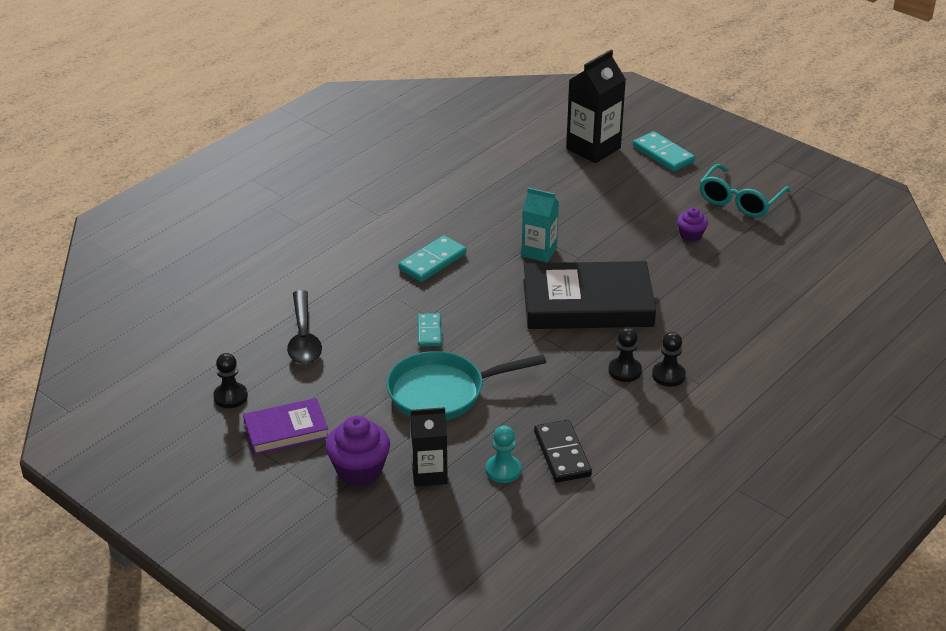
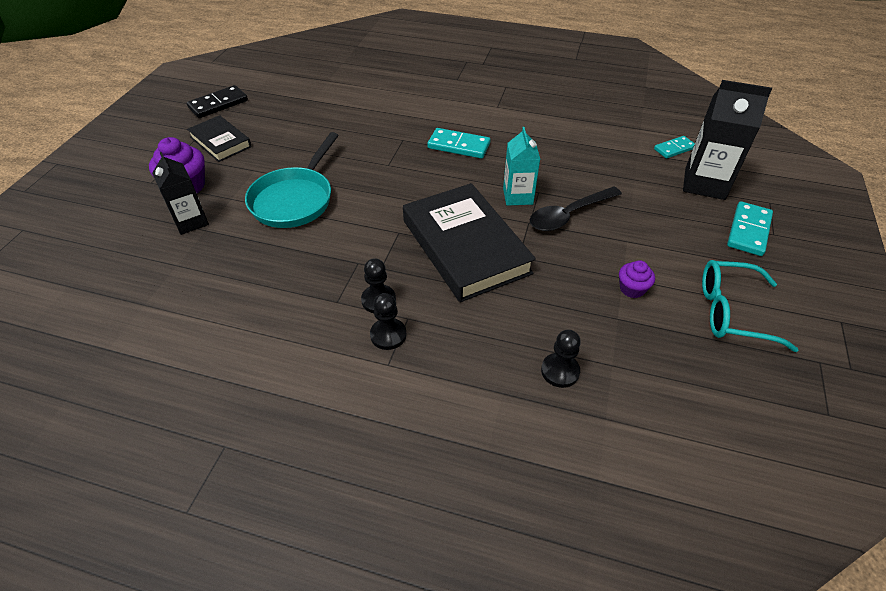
camera: 65 degrees right, 10 degrees up
(230, 396) = (248, 110): black pawn -> black pawn (560, 371)
(286, 430) = (220, 142): purple book -> black book
(303, 337) = (327, 118): black spoon -> black spoon (569, 215)
(429, 332) = (367, 170): turquoise domino -> turquoise domino (674, 149)
(443, 392) = (295, 199): turquoise pan -> turquoise pan turned 120 degrees counterclockwise
(503, 470) = (206, 261): turquoise pawn -> none
(562, 454) = (239, 291): black domino -> black domino (218, 104)

